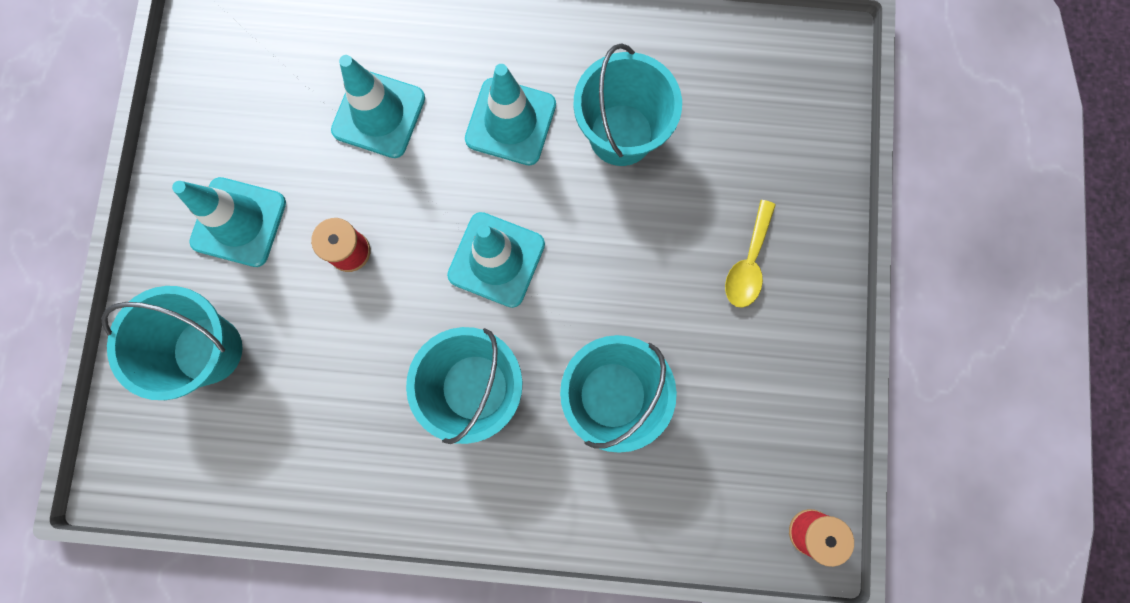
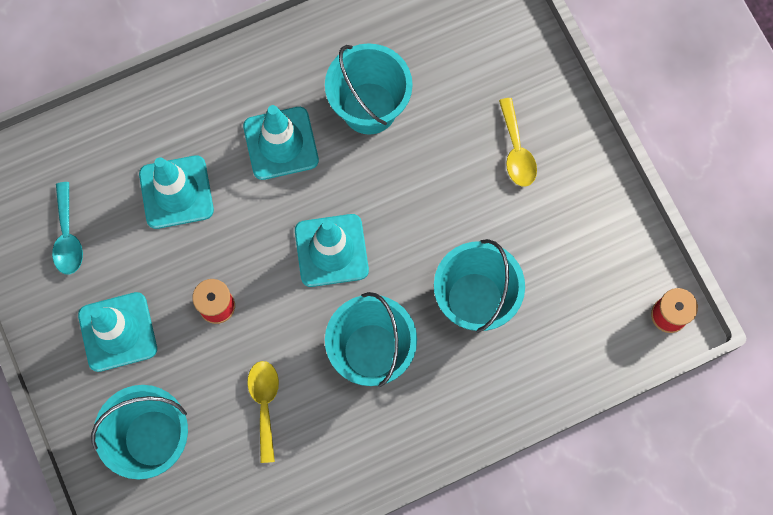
camera: 30 degrees left, 5 degrees down
(249, 100) = (68, 237): none -> turquoise spoon
(336, 379) = (264, 404): none -> yellow spoon

